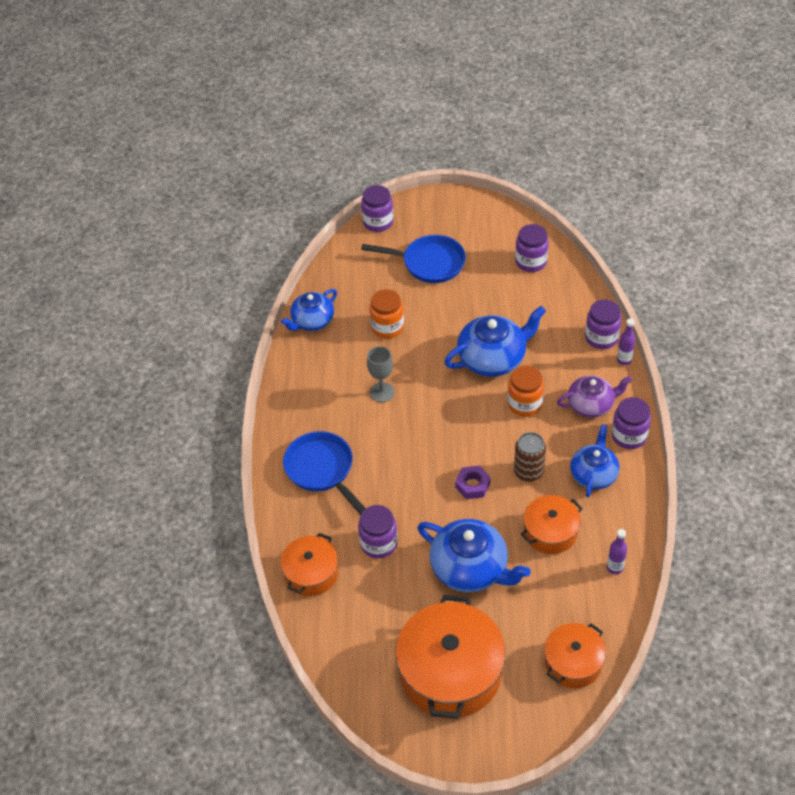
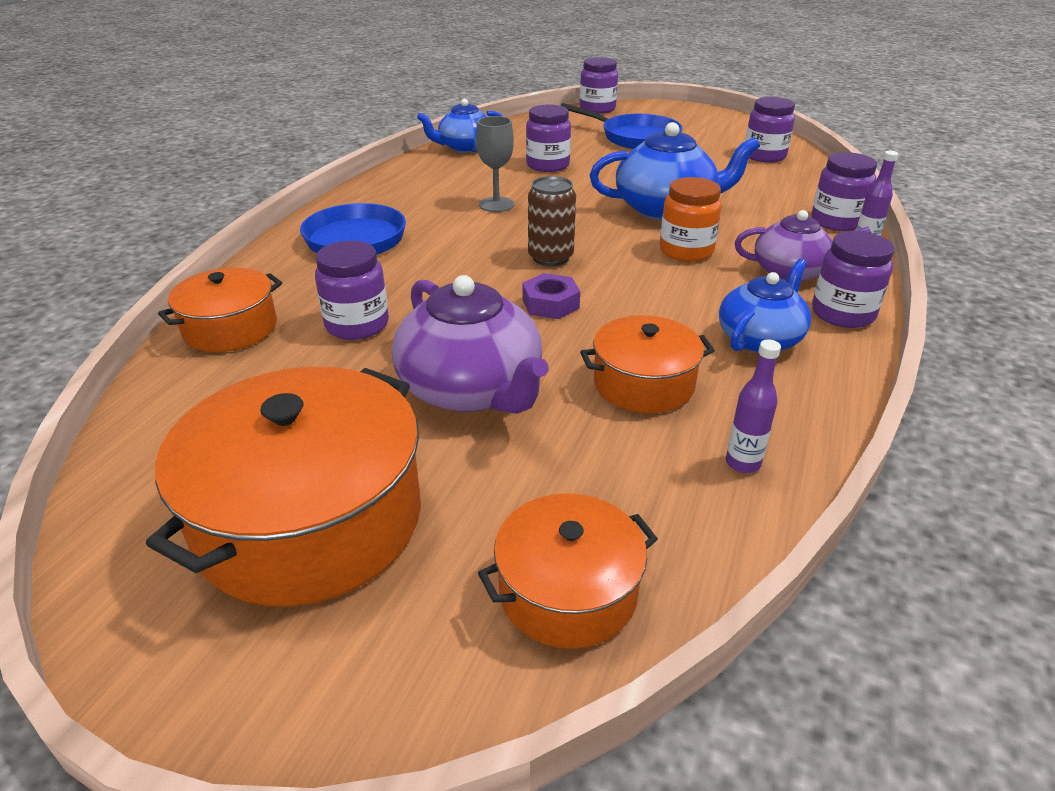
camera: 20 degrees right, 15 degrees down
(387, 327) = (547, 165): orange jar -> purple jar
(470, 568) = (472, 389): blue teapot -> purple teapot
(528, 472) = (649, 311): brown can -> brown can (550, 257)

